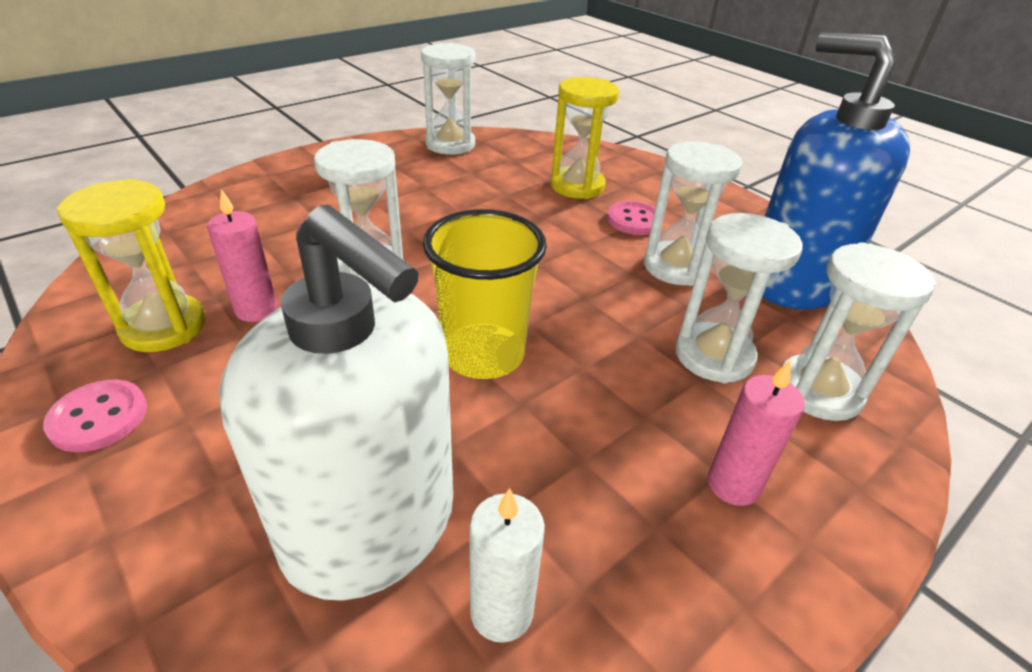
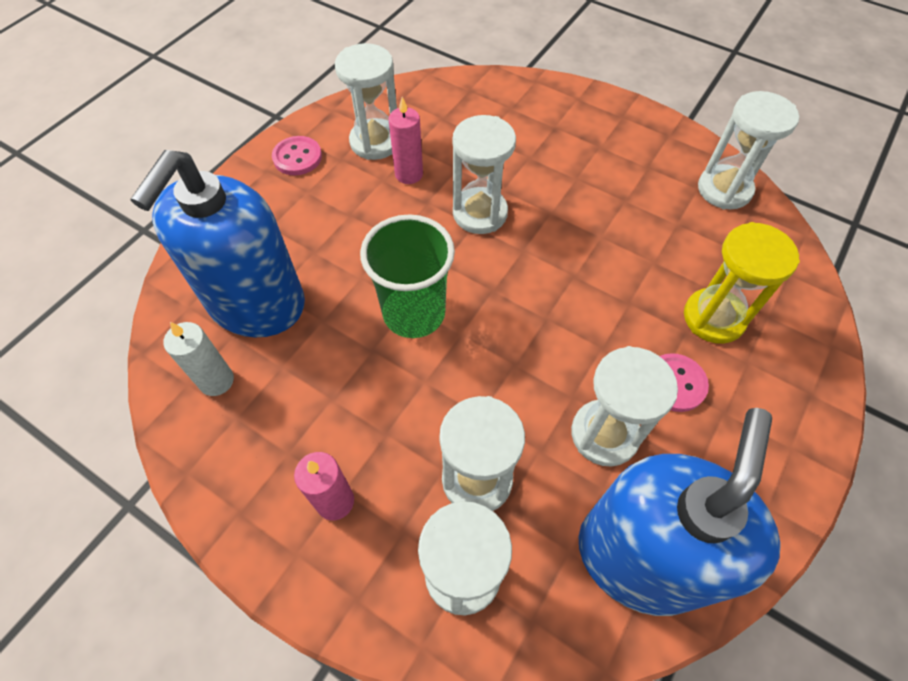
camera: 75 degrees right, 20 degrees up
(164, 327) = (375, 142): yellow hourglass -> white hourglass
(371, 526) = (256, 303): white soap dispenser -> blue soap dispenser
(483, 354) = (414, 313): yellow cup -> green cup

